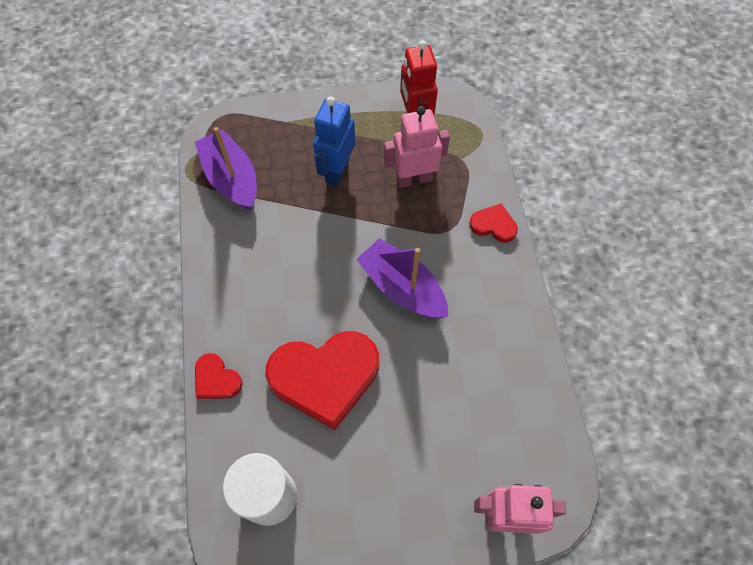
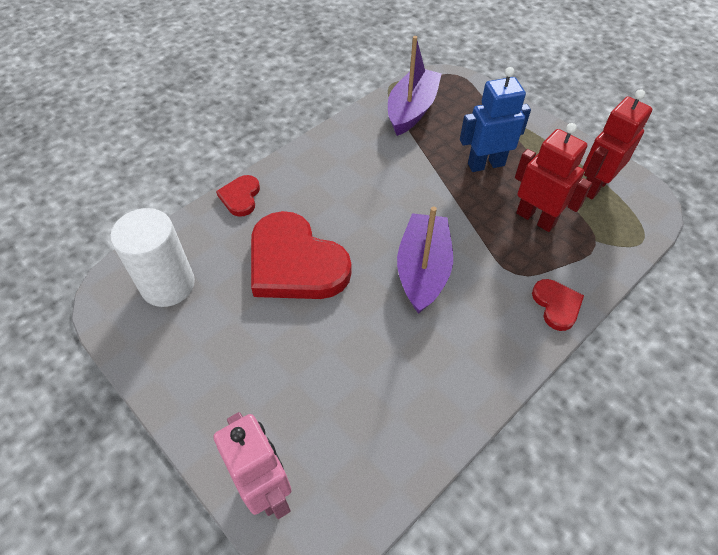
camera: 55 degrees right, 10 degrees down
(414, 179) = (536, 218): pink robot -> red robot

